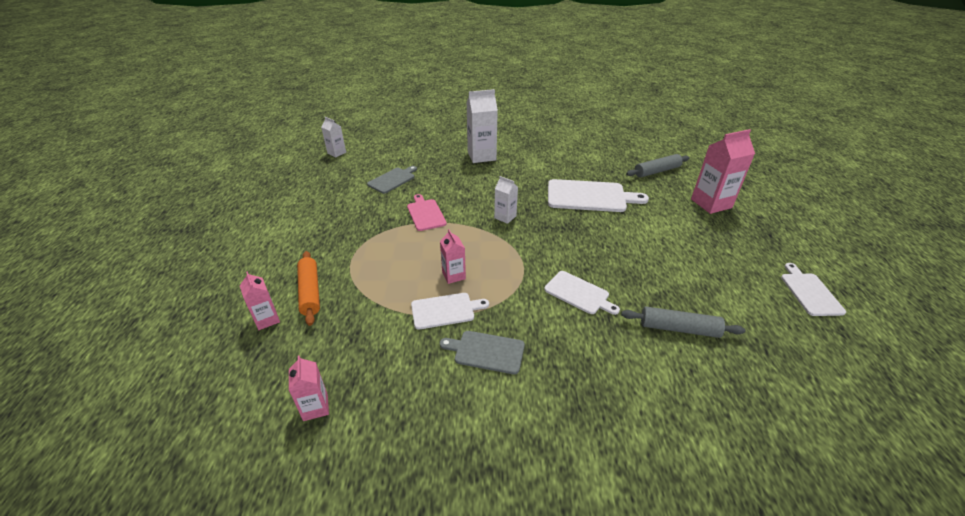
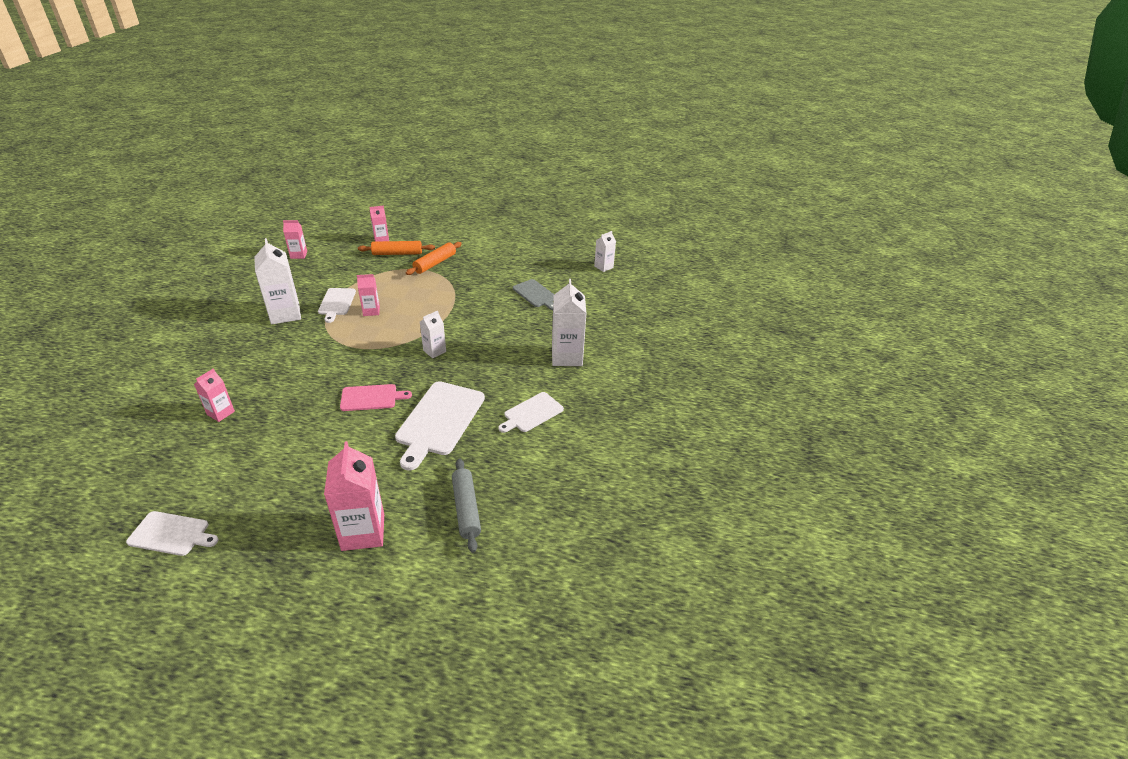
camera: 100 degrees right, 0 degrees up
(336, 253) = (435, 263): none -> orange rolling pin
(425, 214) = (466, 307): pink cutting board -> pink cutting board (371, 398)
(486, 351) = (285, 314): grey cutting board -> white carton
(579, 293) = (302, 369): white cutting board -> white cutting board (531, 413)
(679, 328) = (220, 413): grey rolling pin -> pink carton

